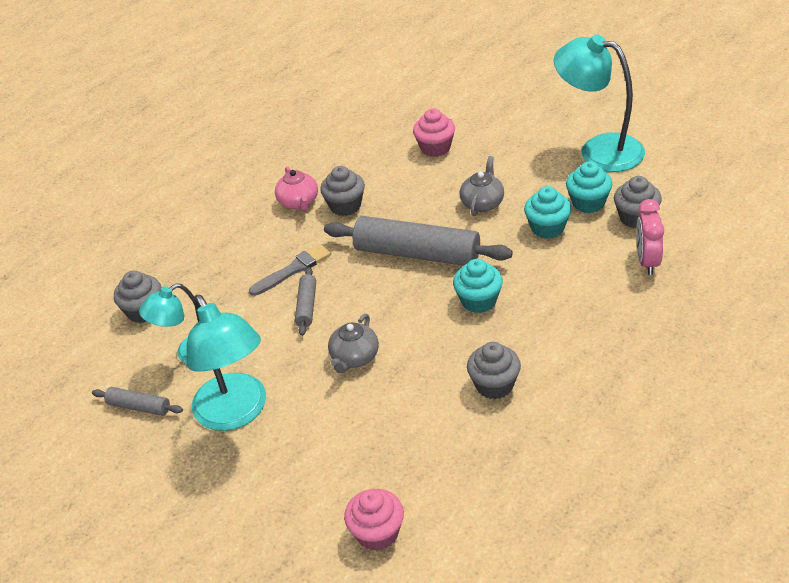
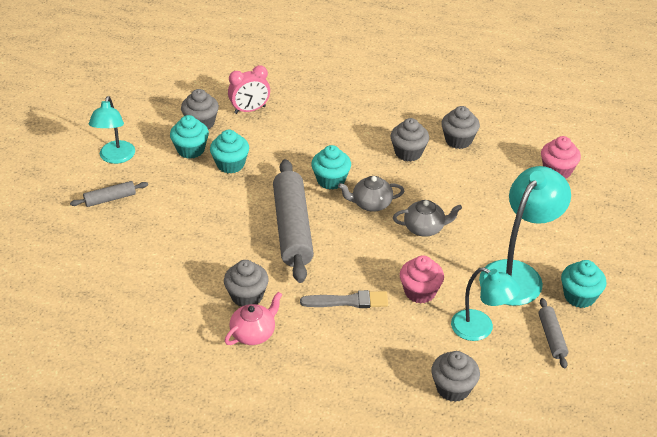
camera: 120 degrees left, 0 degrees up
(169, 456) = (579, 296): none -> turquoise cupcake
(293, 270) = (348, 301): grey brush -> grey brush turned 150 degrees clockwise
(307, 306) = (386, 275): grey rolling pin -> grey rolling pin (110, 199)
(435, 148) = (137, 260): pink cupcake -> pink cupcake (420, 292)
(482, 203) = (211, 208): grey teapot -> grey teapot (371, 204)
(495, 446) = (458, 140): none -> grey cupcake
(599, 150) = (115, 158): turquoise lamp -> turquoise lamp, size x0.64

